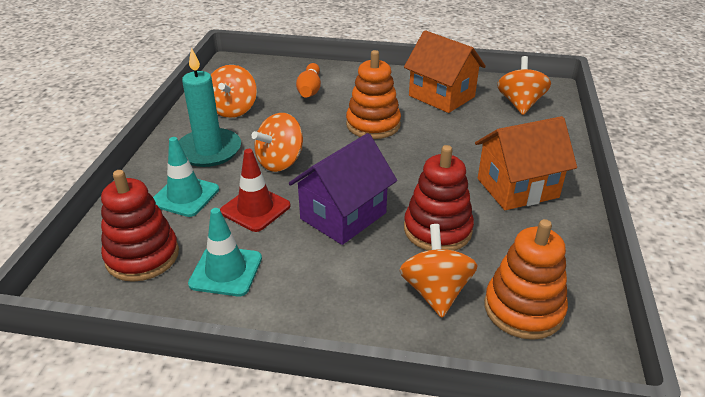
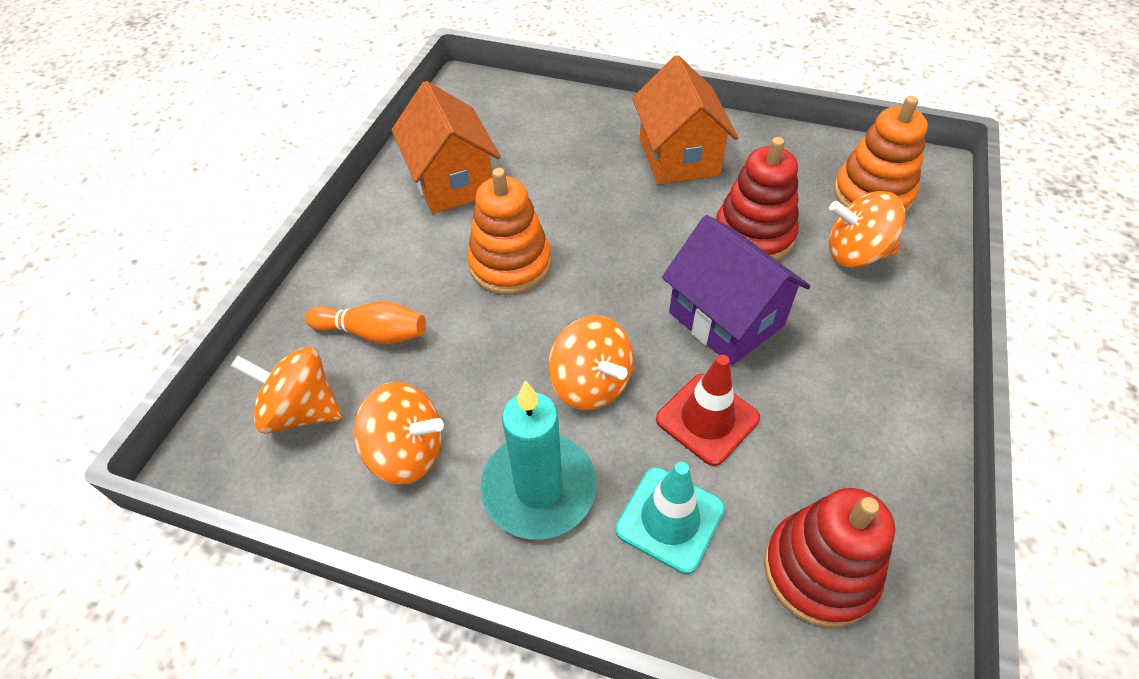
camera: 80 degrees left, 15 degrees up
(226, 271) = (842, 454): turquoise traffic cone -> none
(441, 96) = (452, 182): orange house -> orange house turned 75 degrees counterclockwise
(520, 104) = (497, 116): orange spinning top -> orange spinning top (301, 410)

